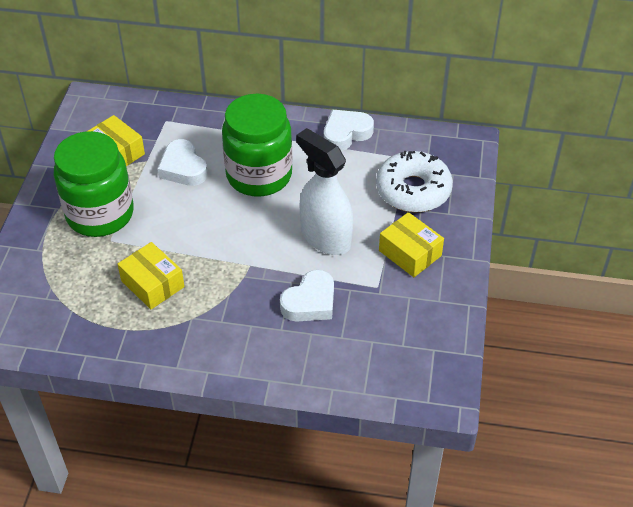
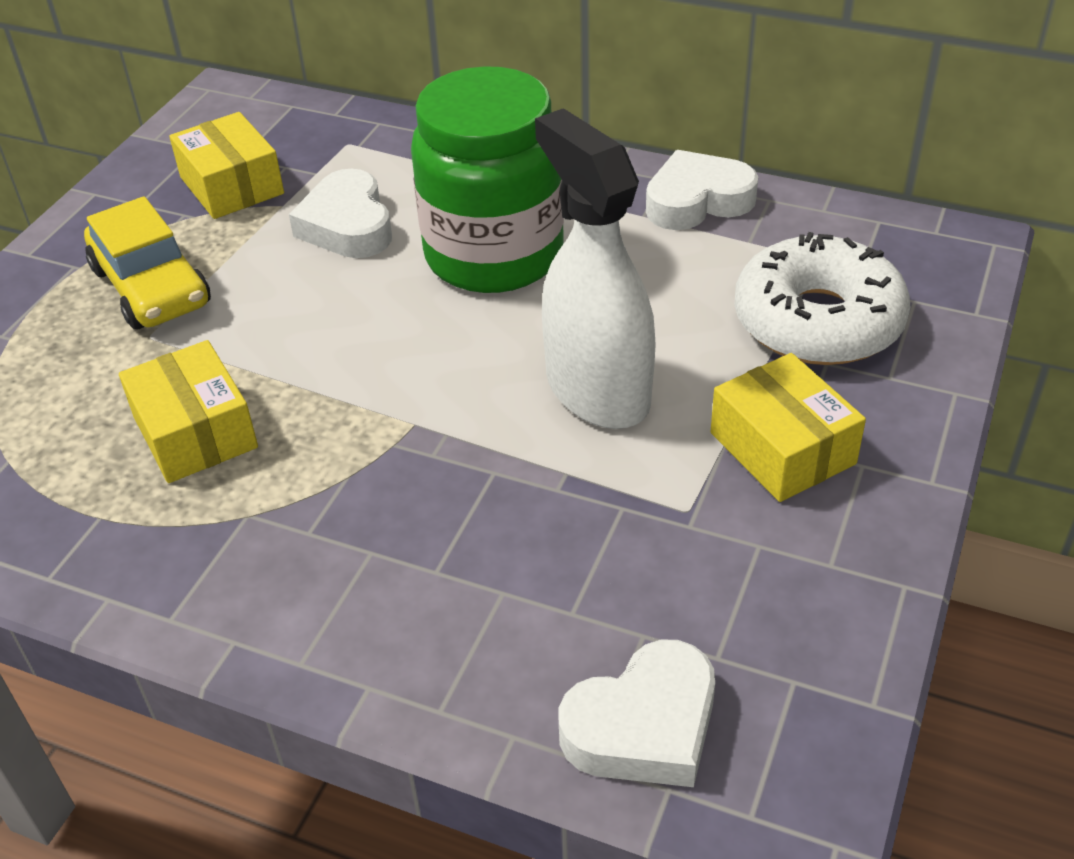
camera: 15 degrees right, 5 degrees down
(100, 214) = (152, 287): green jar -> yellow car
(310, 302) = (522, 521): white heart -> white heart (643, 726)

